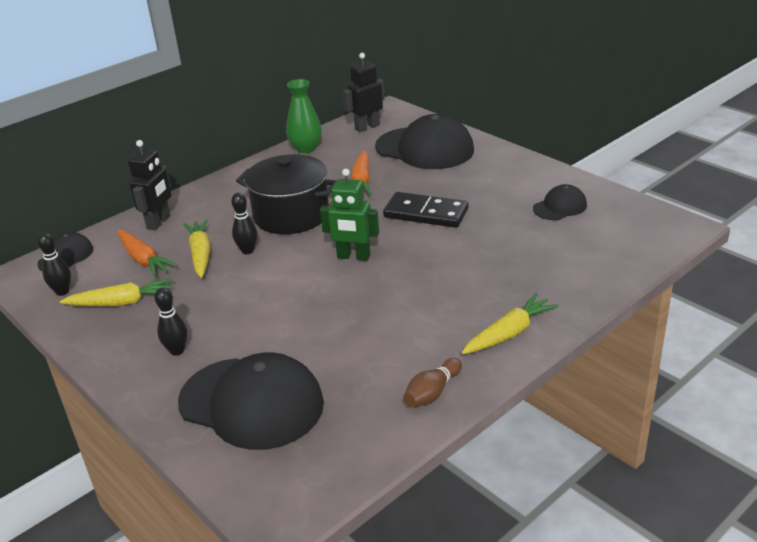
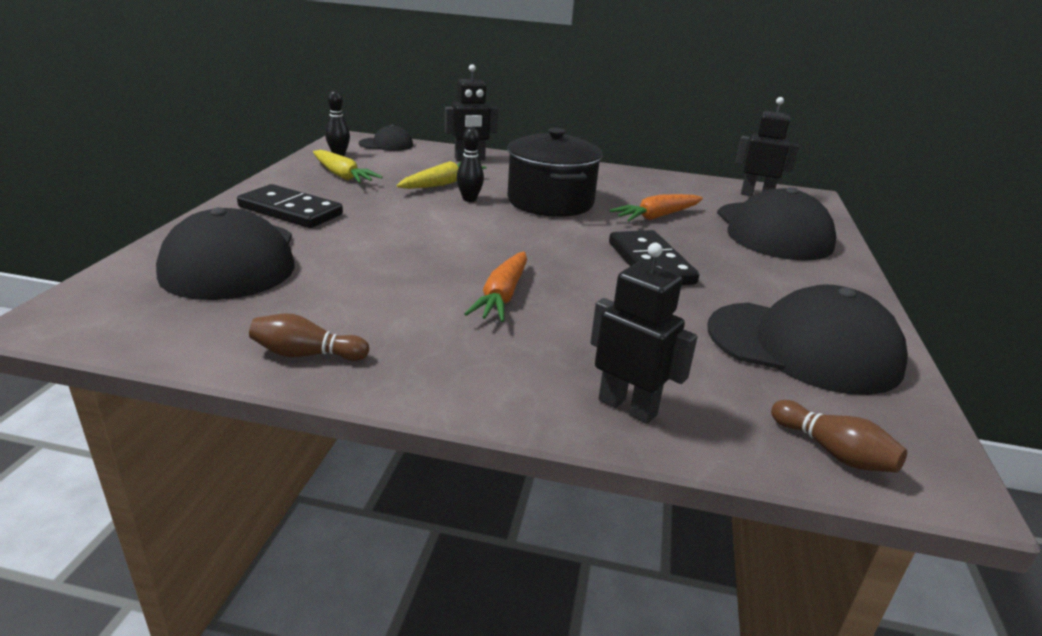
camera: 50 degrees right, 5 degrees down
(143, 259) = (410, 167): orange carrot -> orange carrot (502, 296)
(177, 351) = (290, 211): black bowling pin -> black domino
(306, 148) = (669, 180): green vase -> none
(353, 256) = (518, 246): green robot -> none
(509, 333) = (471, 379): yellow carrot -> none
(560, 207) = (803, 347): black cap -> black cap, size x2.02
(573, 288) = (627, 407): none -> black robot
(647, 244) = (833, 452): none -> brown bowling pin

